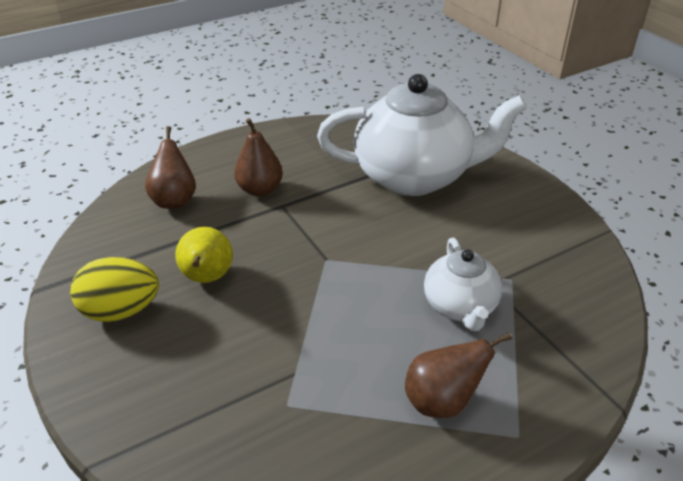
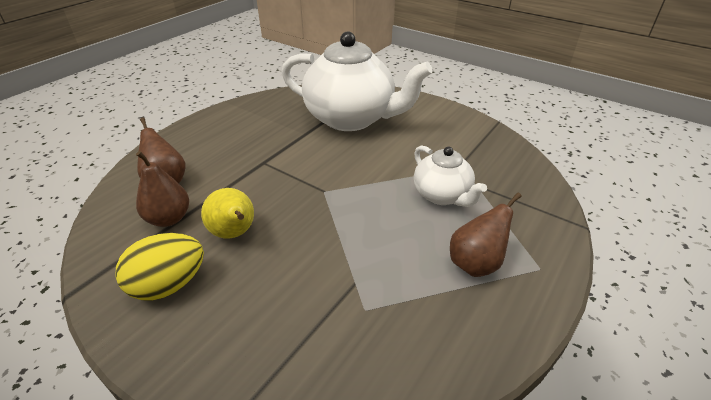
camera: 25 degrees left, 0 degrees up
(260, 189) = (237, 155): brown pear -> brown pear (169, 218)
(414, 176) = (351, 118): white teapot -> white teapot turned 45 degrees clockwise

